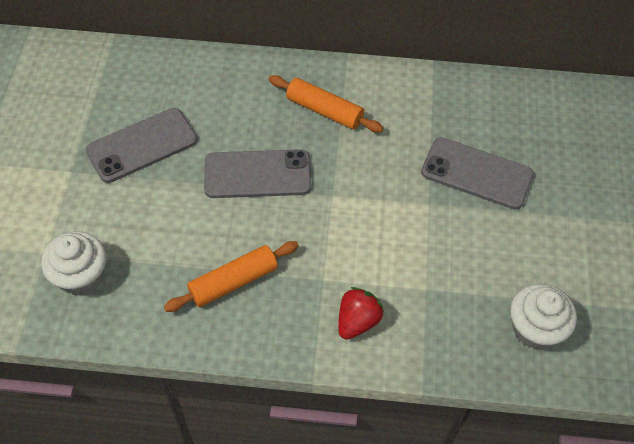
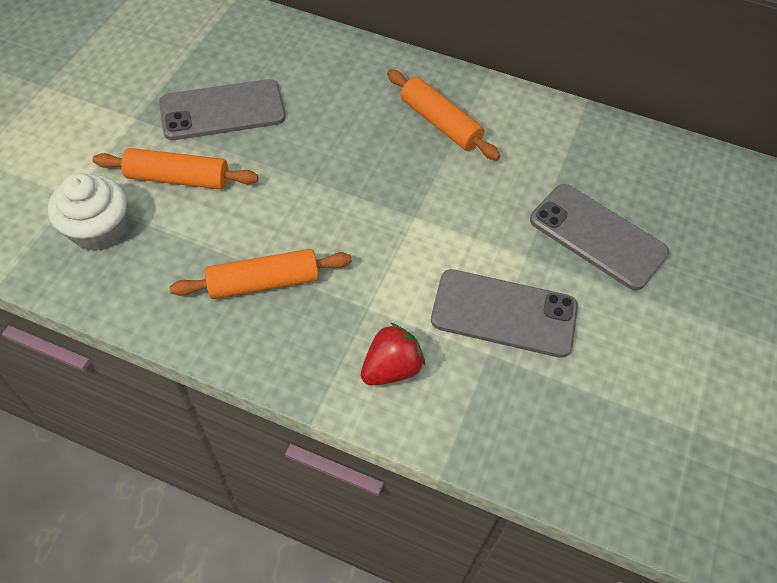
camera: 15 degrees right, 0 degrees up
(129, 214) = (178, 178): none -> orange rolling pin
(257, 174) = (337, 172): grey phone -> grey phone (504, 313)
(535, 329) = (611, 440): white cupcake -> none

